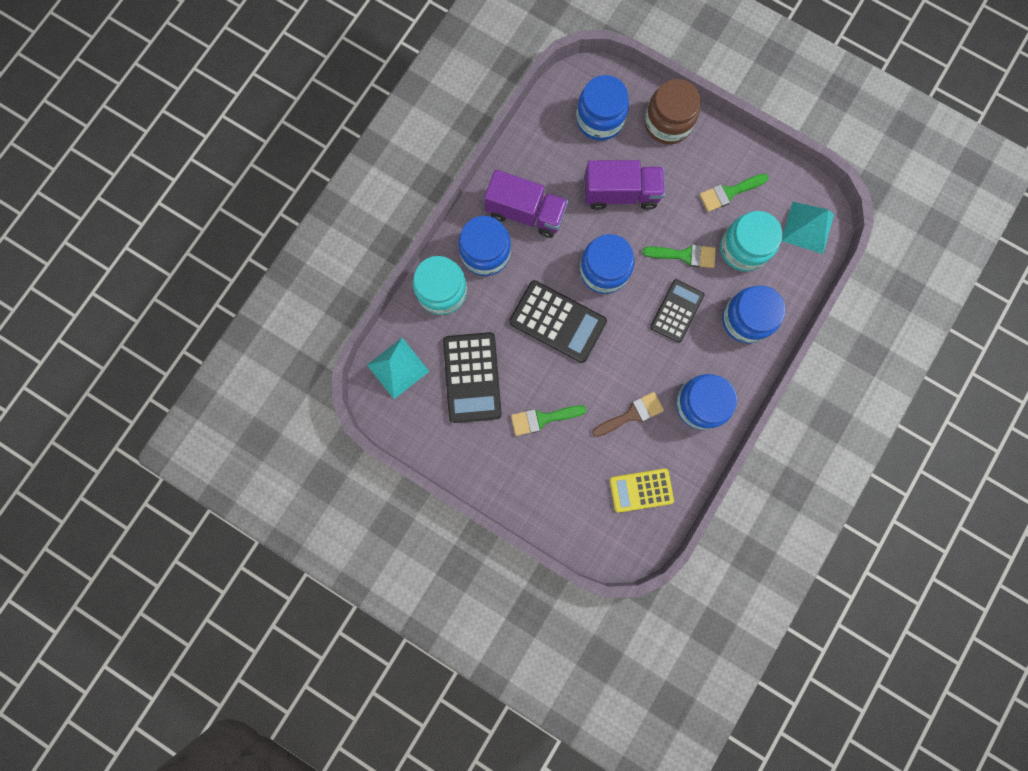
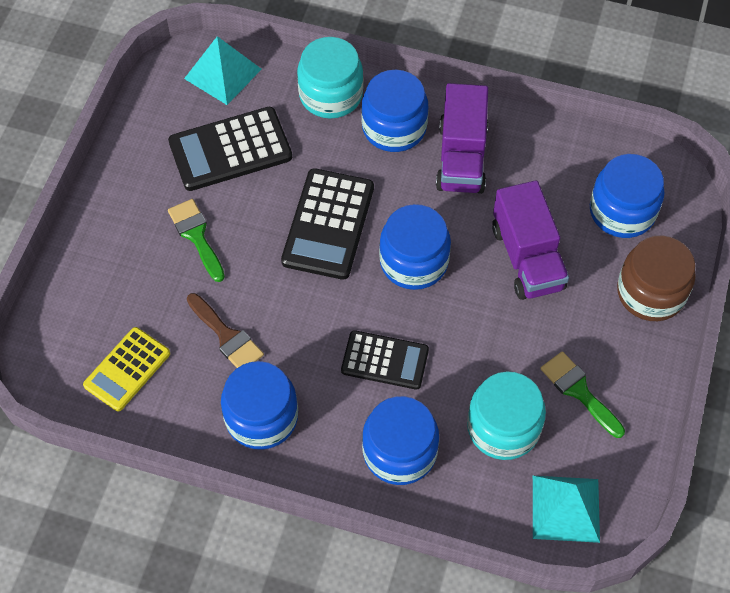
camera: 75 degrees right, 20 degrees down
(641, 490) = (127, 369): yellow calculator -> yellow calculator turned 120 degrees counterclockwise
(684, 255) = (467, 354): green brush -> none

